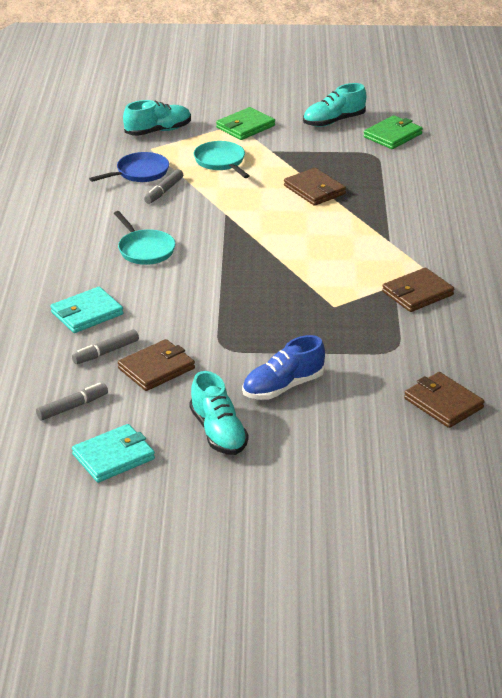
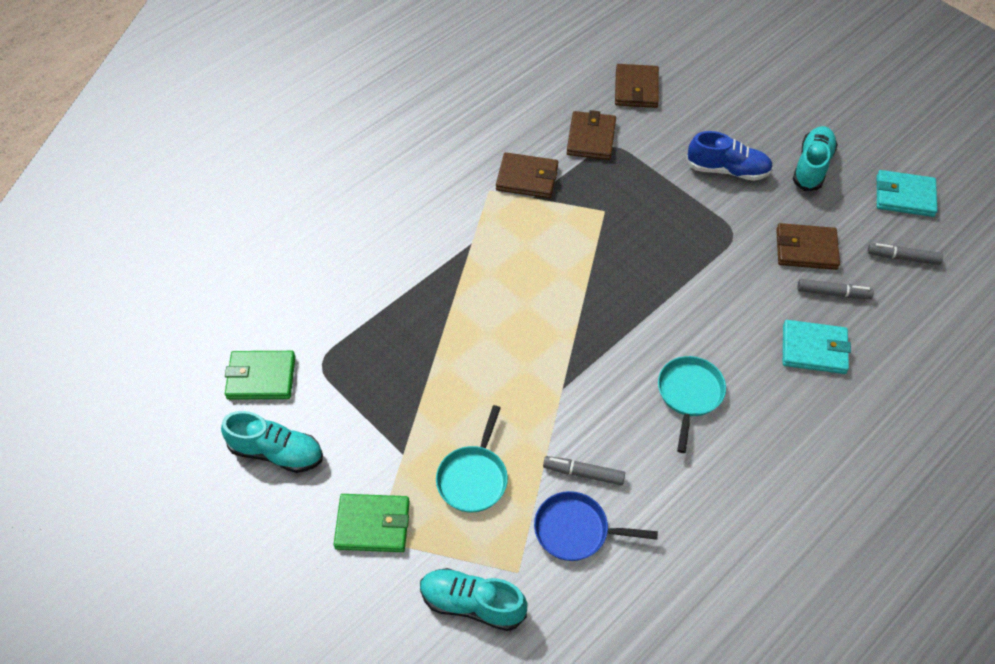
camera: 135 degrees left, 20 degrees up
(164, 191) = (583, 473): grey marker -> grey marker turned 150 degrees counterclockwise
(314, 190) = (443, 356): brown wallet -> brown wallet (591, 138)

